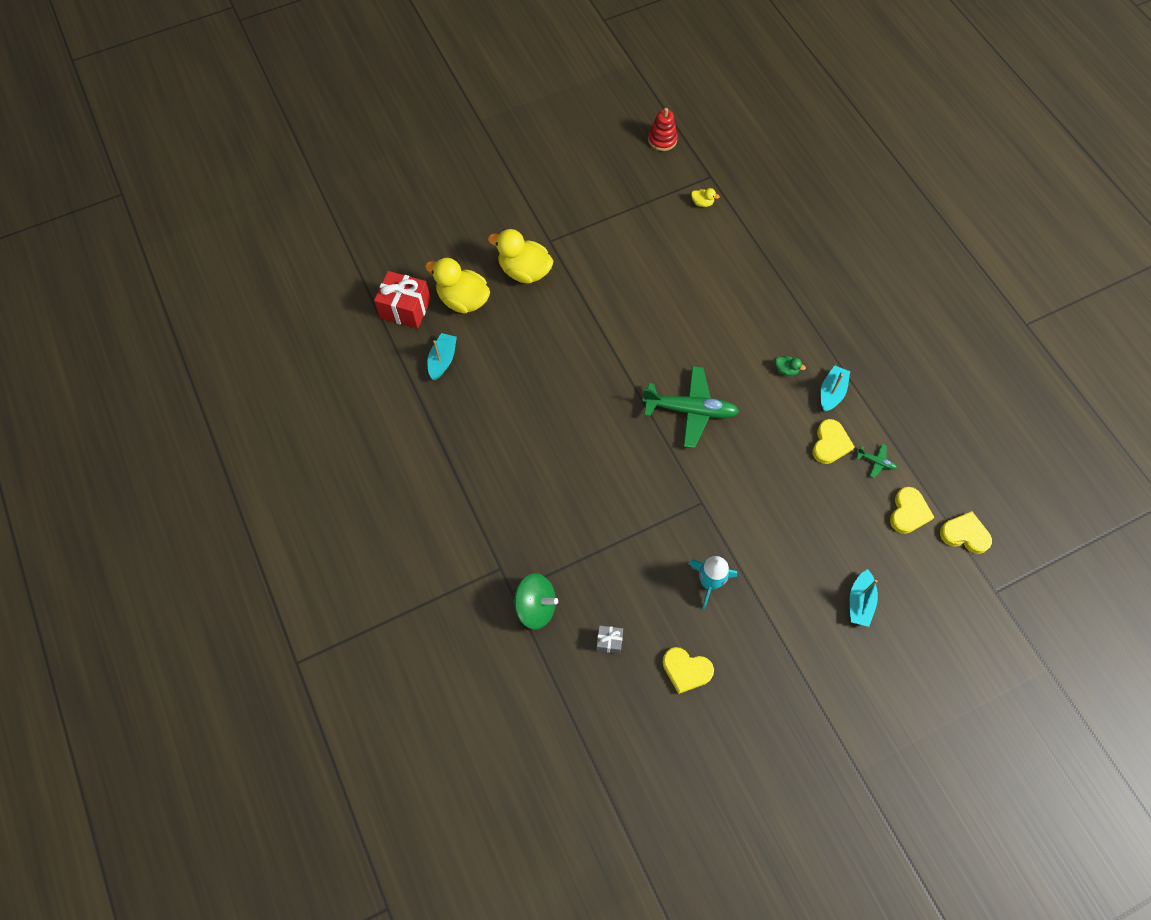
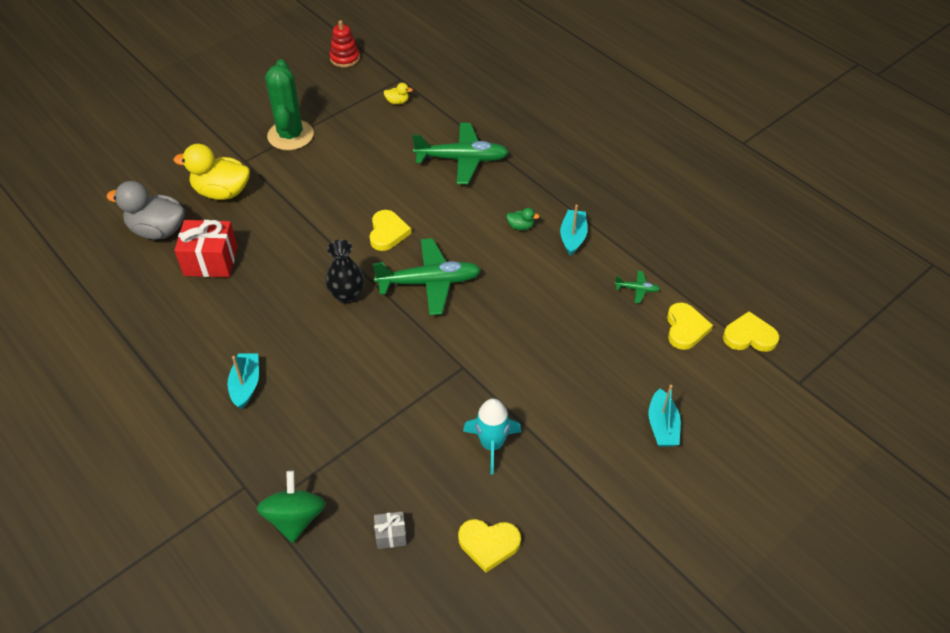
camera: 15 degrees left, 15 degrees down
(405, 309) = (92, 251): red gift -> red gift (211, 261)
(442, 360) = (142, 290): turquoise boat -> turquoise boat (246, 385)
(463, 300) = (157, 230): yellow duck -> grey duck
(536, 606) = (295, 518): green spinning top -> green spinning top turned 90 degrees counterclockwise
(595, 221) = (290, 135): none -> green cactus
(616, 406) = (347, 295): none -> black vase
(749, 283) = (462, 159): none -> green plane
(830, 443) = (585, 283): yellow heart -> yellow heart (387, 232)

